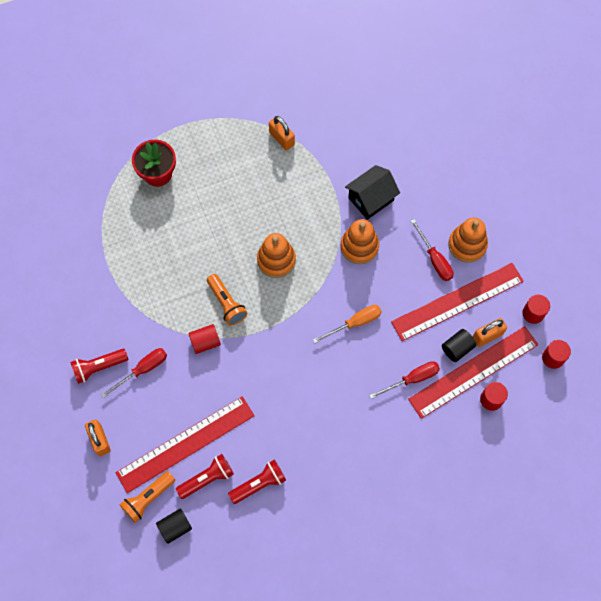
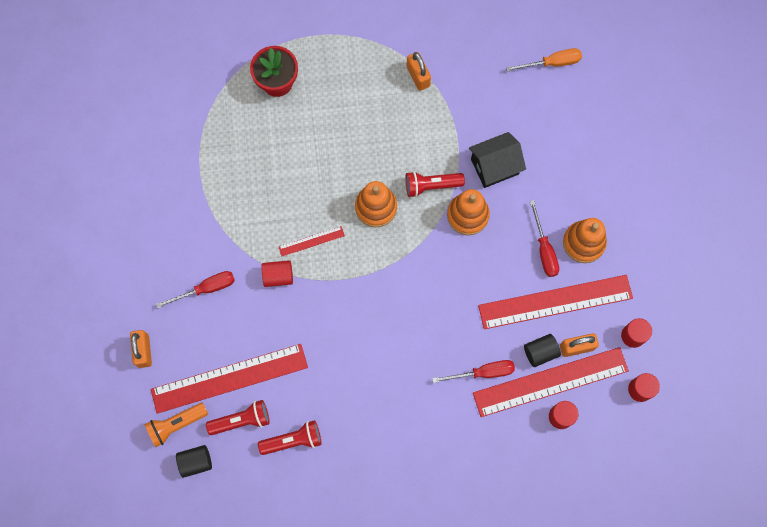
camera: 15 degrees right, 5 degrees up
(98, 367) = (162, 274): red flashlight -> red flashlight (431, 186)
(226, 303) = (311, 241): orange flashlight -> red ruler
(355, 323) = (439, 297): orange screwdriver -> orange screwdriver (552, 63)

